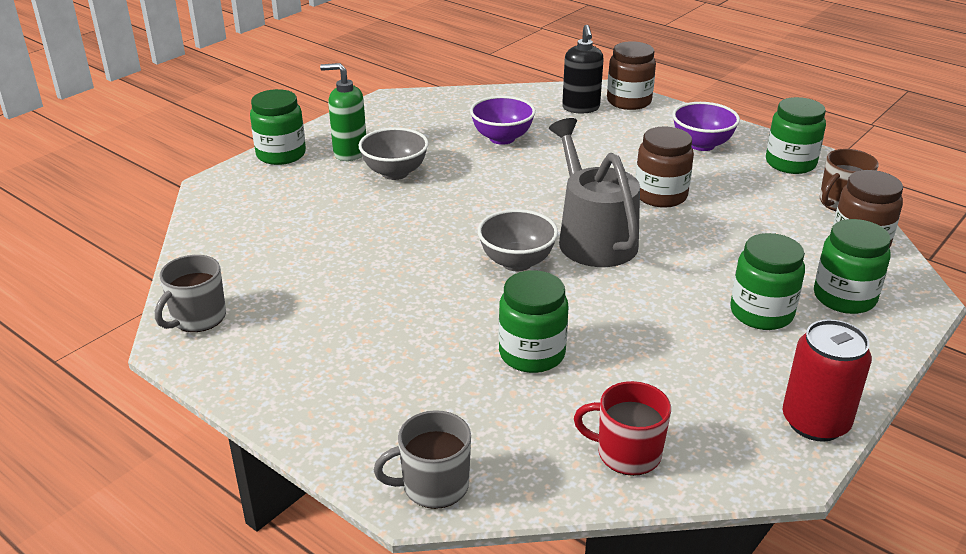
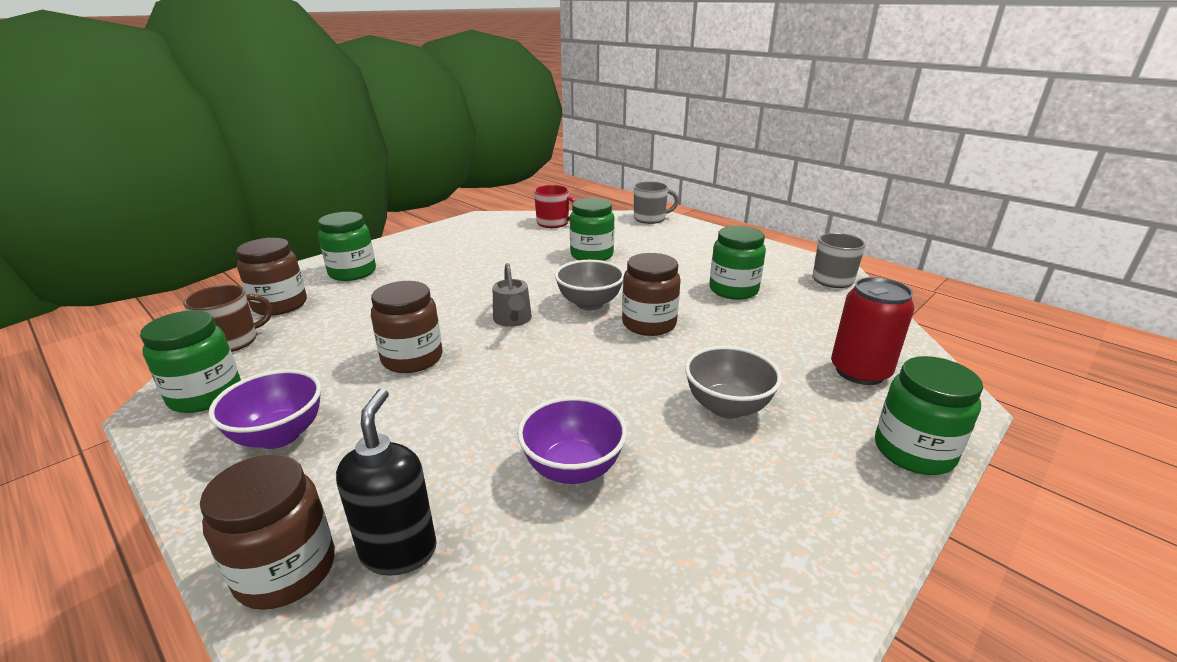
camera: 175 degrees left, 5 degrees down
(349, 153) = (809, 449): green soap dispenser -> none
(450, 239) = (649, 324): none -> brown jar
(593, 237) = (513, 320): grey watering can -> grey watering can, size x0.53
(761, 313) = (423, 267): green jar -> green jar (733, 290)
(815, 422) = (448, 228): red can -> red can (860, 371)

